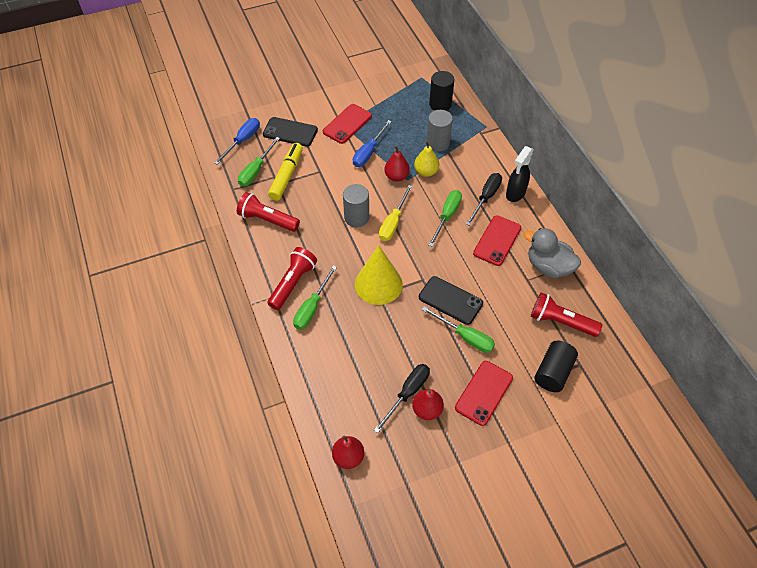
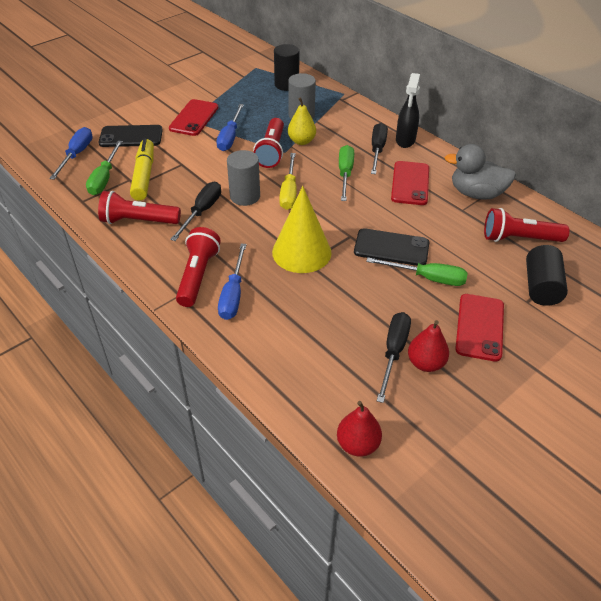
camera: 20 degrees left, 10 degrees down
(312, 307) = (233, 294): green screwdriver -> blue screwdriver
(318, 224) = (202, 212): none -> black screwdriver
(396, 176) = (271, 151): red pear -> red flashlight

